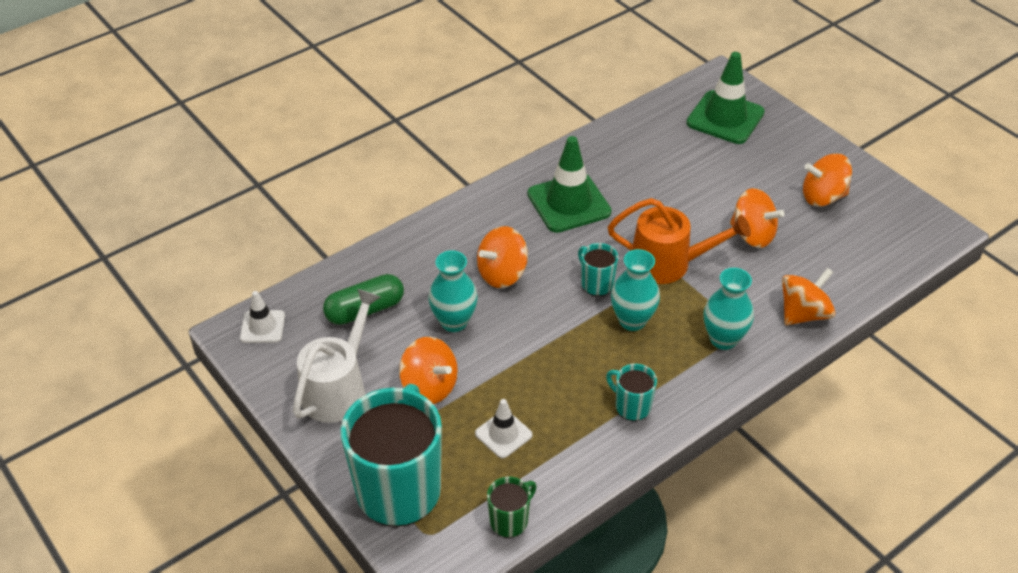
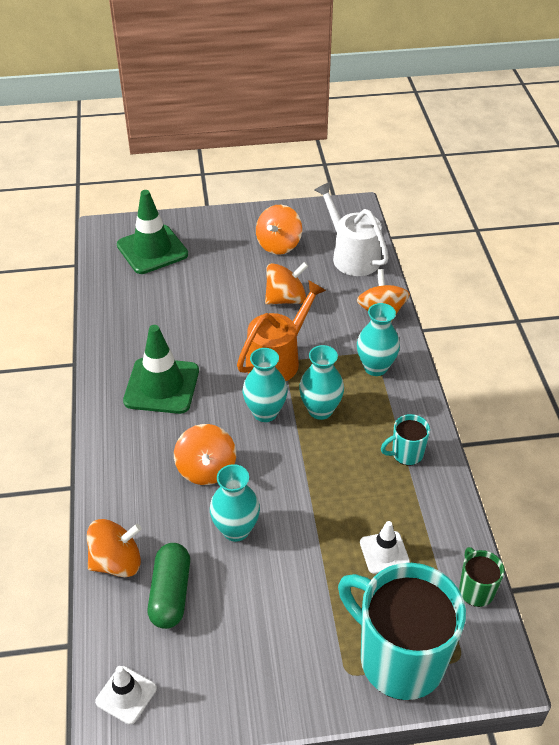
camera: 60 degrees left, 0 degrees up
(338, 388) = (252, 658): white watering can -> white watering can (351, 255)
(429, 387) = (298, 583): orange spinning top -> orange spinning top (117, 562)
(596, 284) = (265, 412): turquoise mug -> turquoise vase

